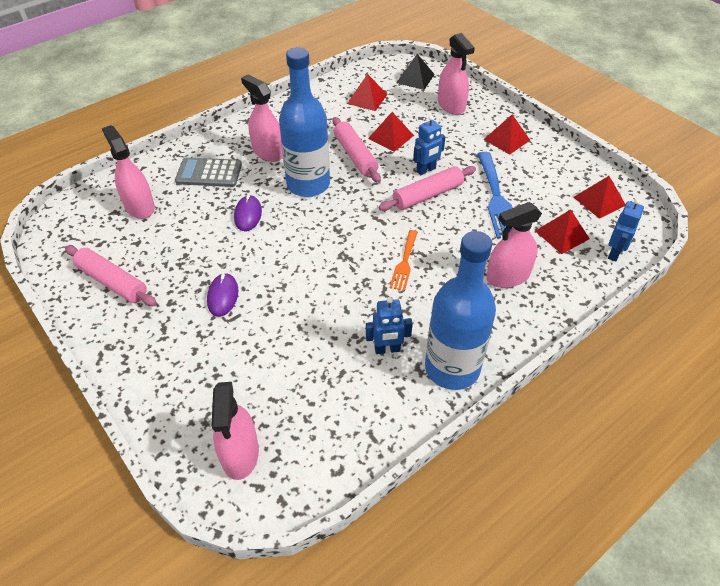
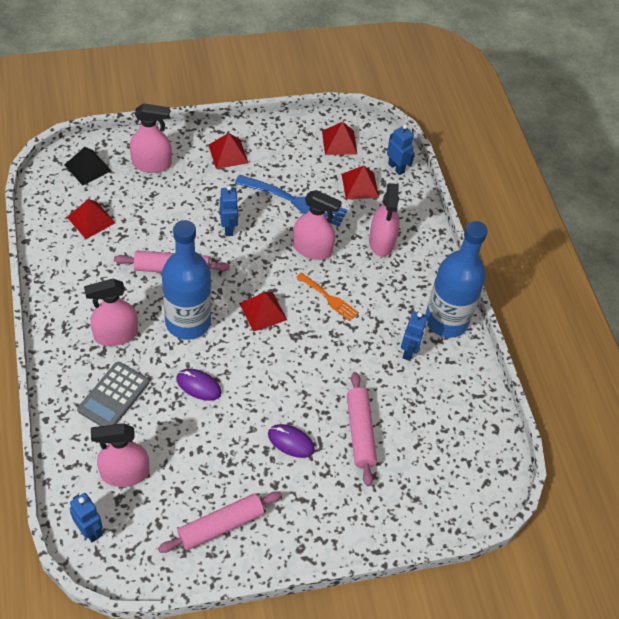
camera: 70 degrees left, 5 degrees up
(79, 208) = (90, 531): none -> blue robot
(240, 453) = (454, 484): pink spray bottle -> pink spray bottle (312, 249)
(391, 137) = (164, 230): red pyramid -> red pyramid (263, 311)
(427, 195) = (261, 244): pink rolling pin -> pink rolling pin (360, 432)

